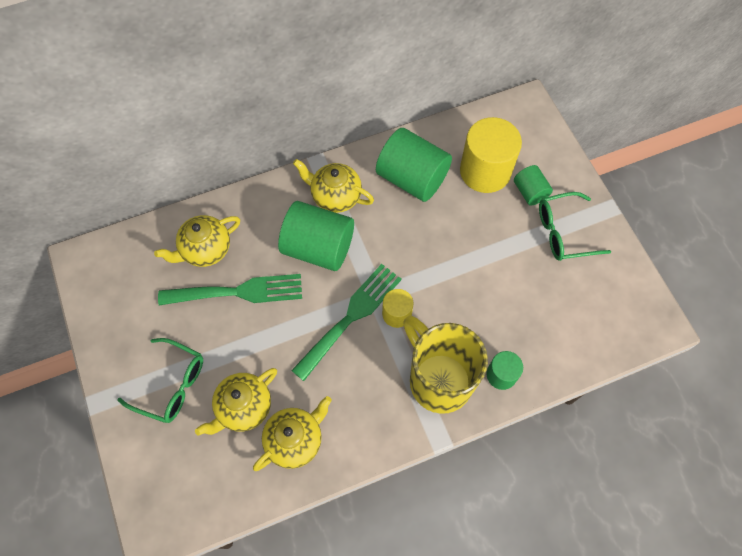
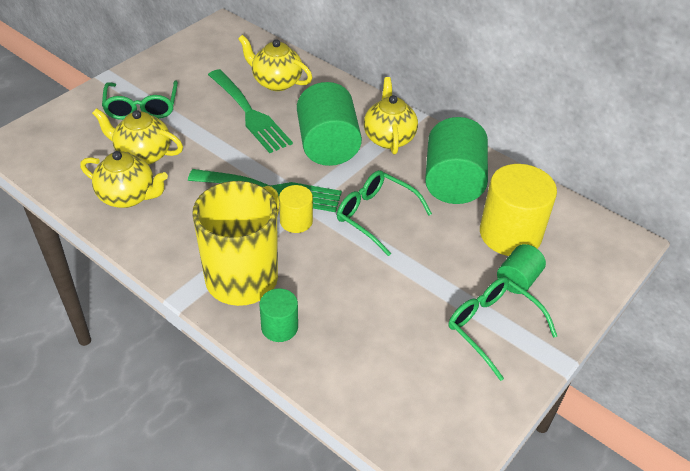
camera: 60 degrees right, 20 degrees down
(420, 252) = (375, 215): none -> green glasses

